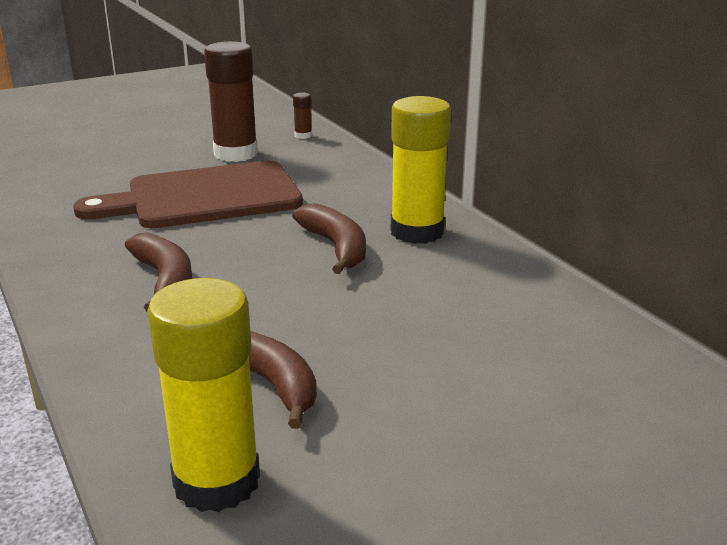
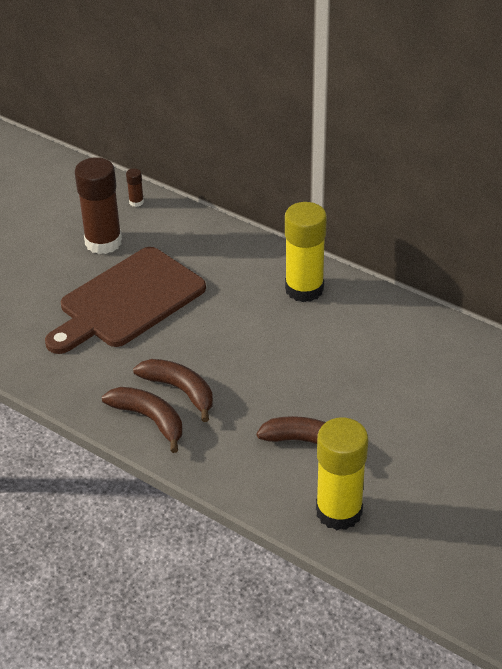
camera: 25 degrees left, 15 degrees up
(336, 247) = (263, 322): brown banana -> brown banana (149, 419)

